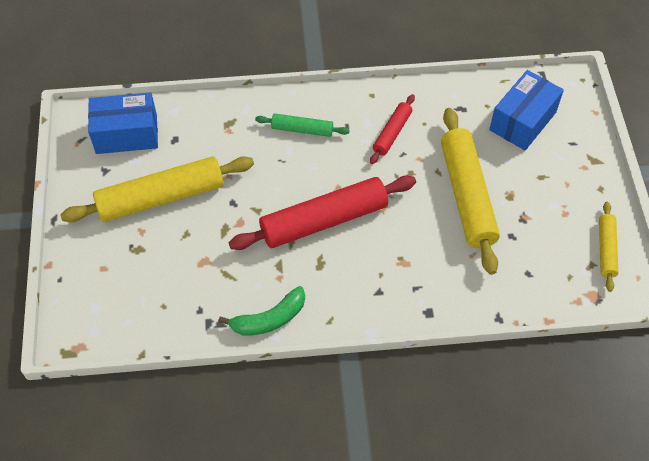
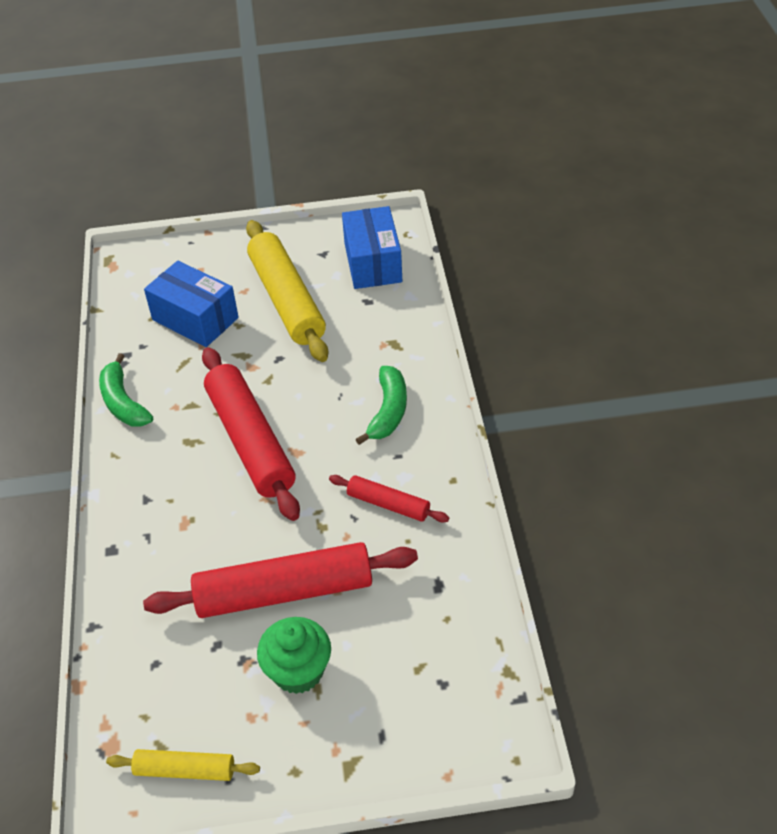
camera: 90 degrees right, 10 degrees down
(302, 129) = (388, 411): green rolling pin -> green banana
(467, 195) = (284, 591): yellow rolling pin -> red rolling pin
(523, 121) = (420, 666): blue box -> blue box (195, 319)
(530, 187) = (298, 671): none -> green cupcake

